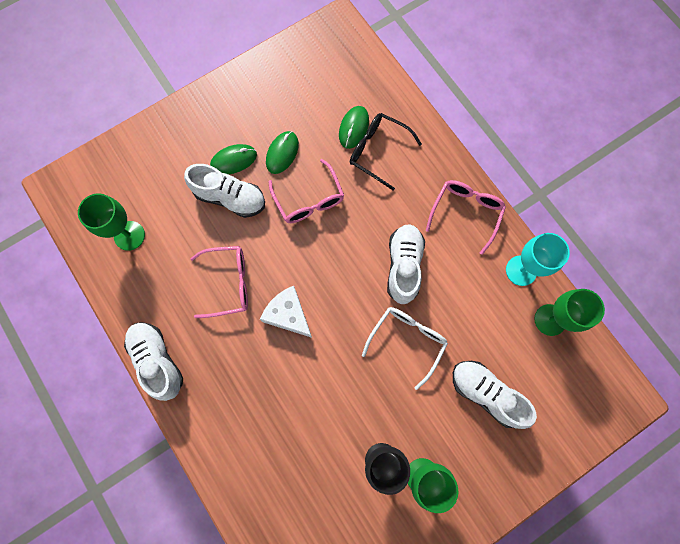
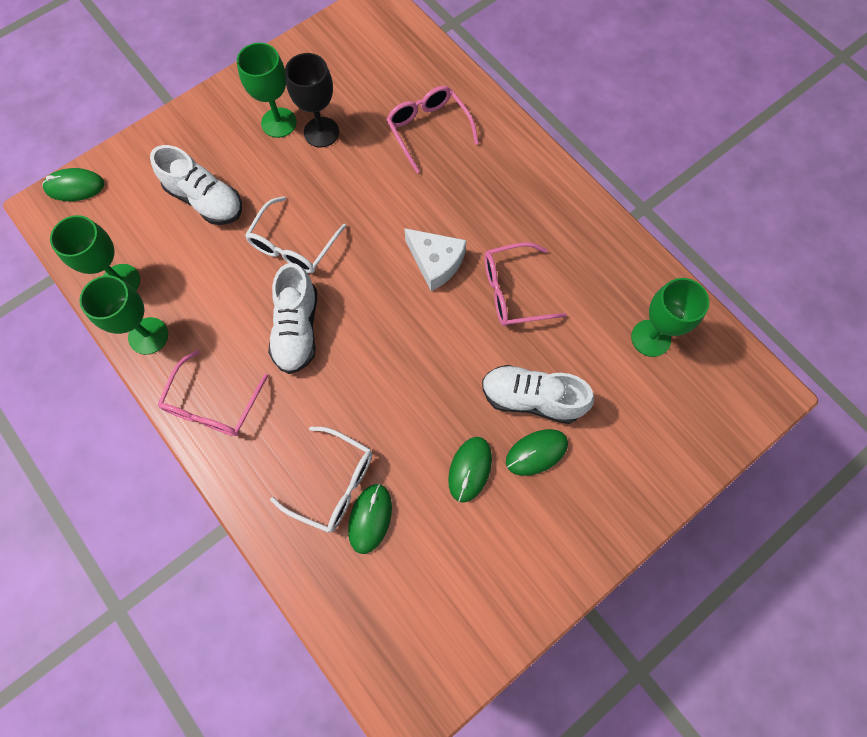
camera: 175 degrees right, 5 degrees down
(158, 360) = (577, 203): white shoe -> none
(309, 200) = (425, 404): pink glasses -> pink glasses (428, 129)
(378, 151) = (333, 484): black glasses -> white glasses
(521, 270) = (148, 336): turquoise goblet -> green goblet
(606, 418) = (75, 187): none -> green mouse

